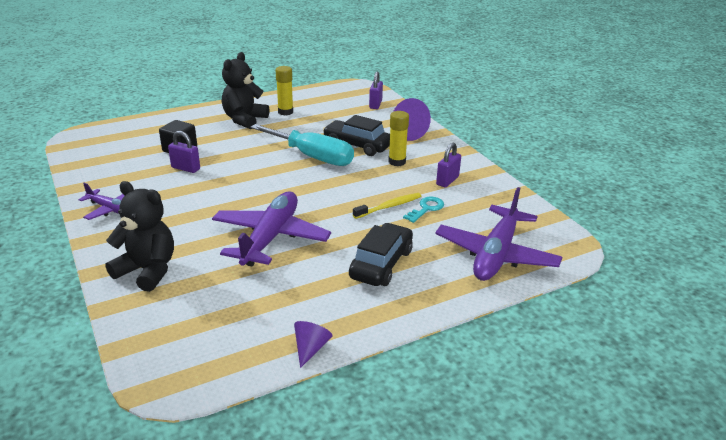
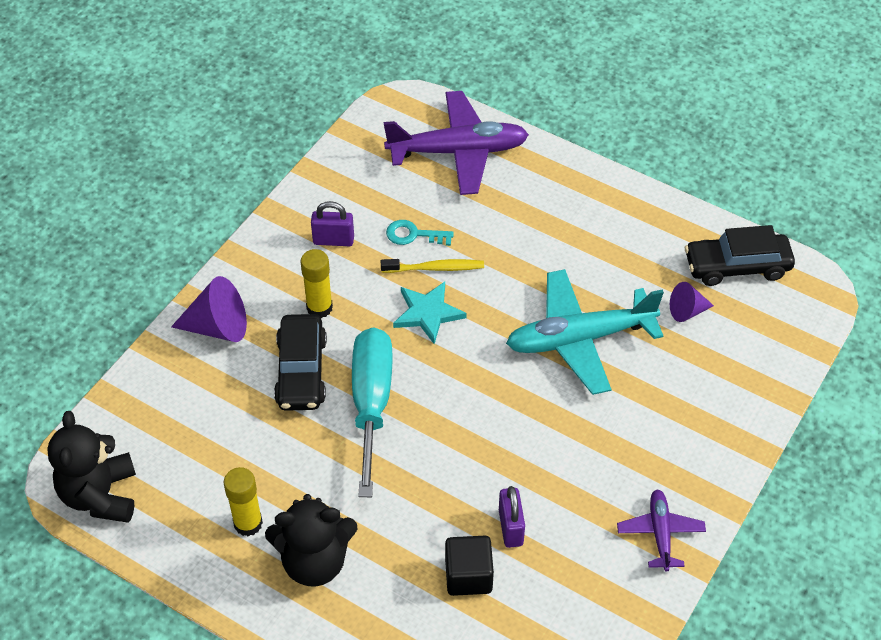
camera: 120 degrees left, 20 degrees up
(147, 271) = (719, 405): black teddy bear -> black teddy bear (100, 495)
(270, 237) = (579, 339): purple plane -> turquoise plane
(310, 348) = (698, 222): purple cone -> purple cone (687, 311)
(355, 192) = (428, 313): none -> turquoise star
(375, 104) = (139, 418): purple padlock -> none
(381, 264) = (546, 228): black car -> black car (737, 266)
(389, 206) = (435, 268): yellow toothbrush -> yellow toothbrush turned 150 degrees clockwise

